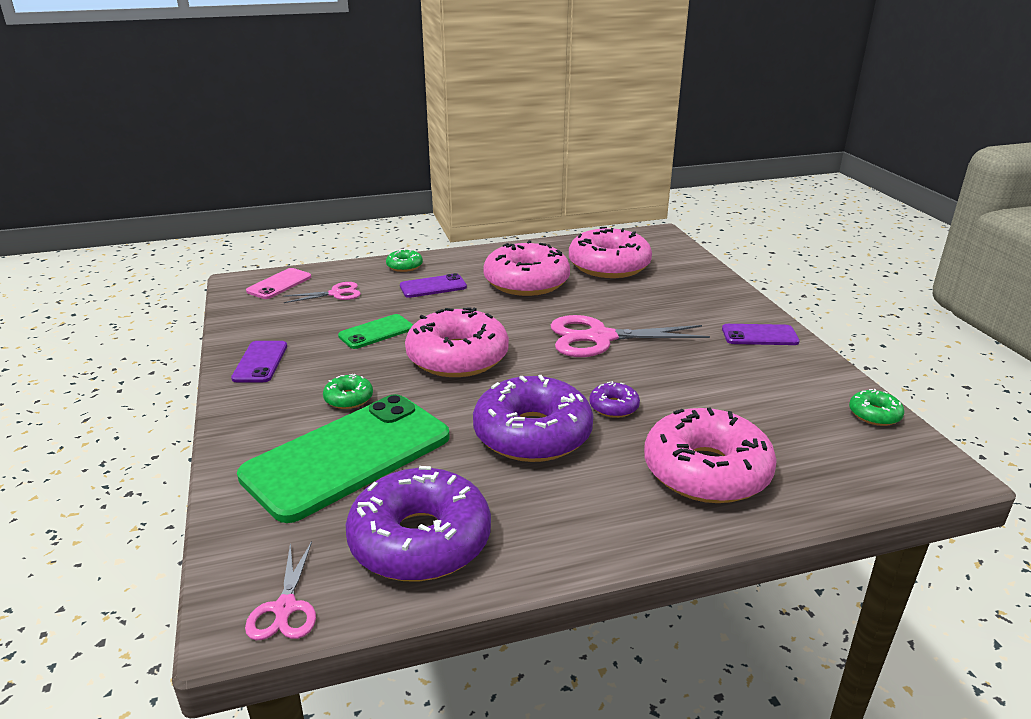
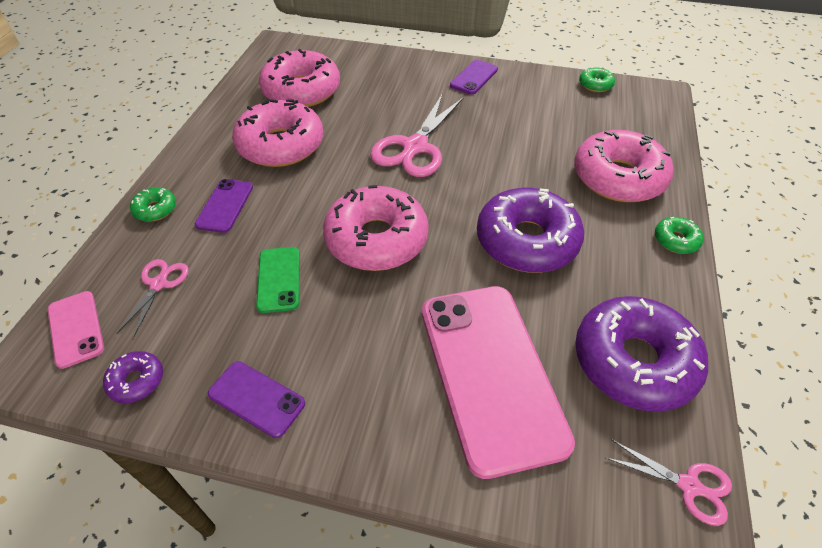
camera: 60 degrees left, 20 degrees up
(347, 456) = (490, 373): green phone -> pink phone
(348, 398) = (391, 342): green donut -> green donut (676, 240)
(614, 407) = (517, 183): purple donut -> purple donut (136, 381)

